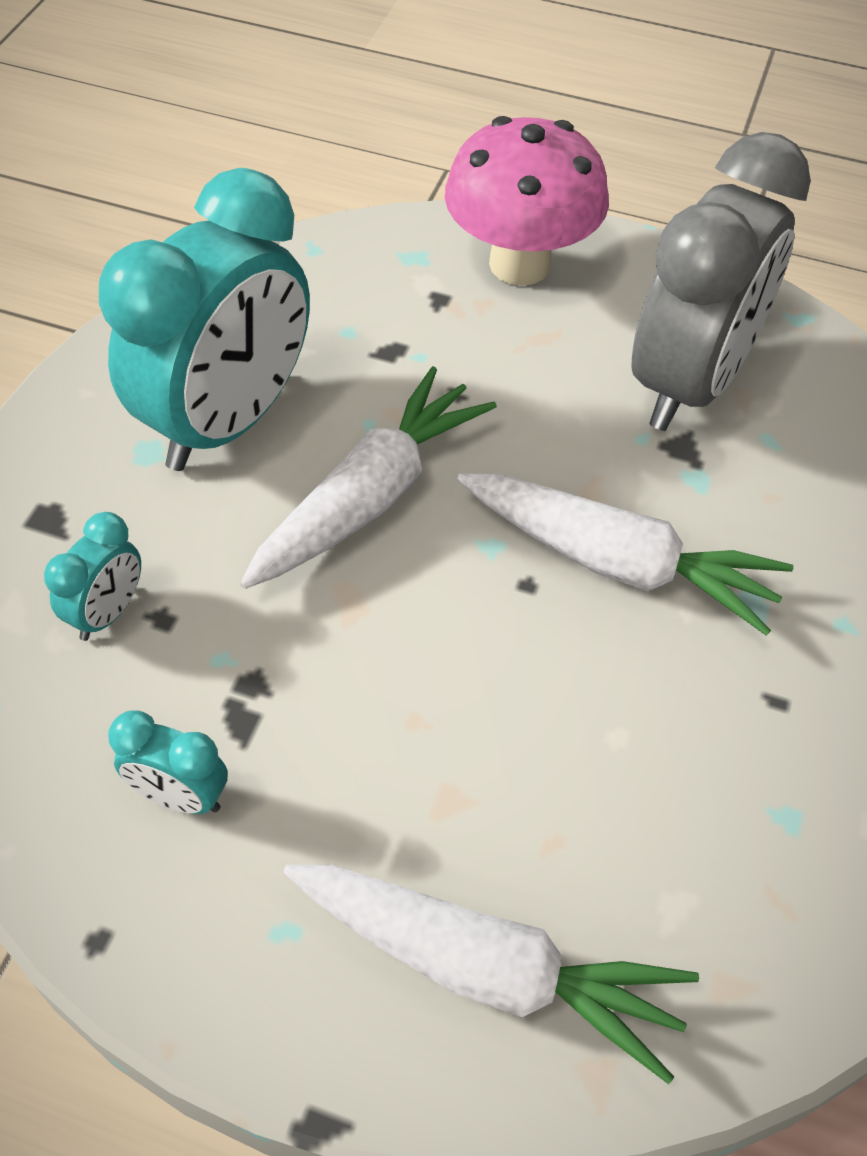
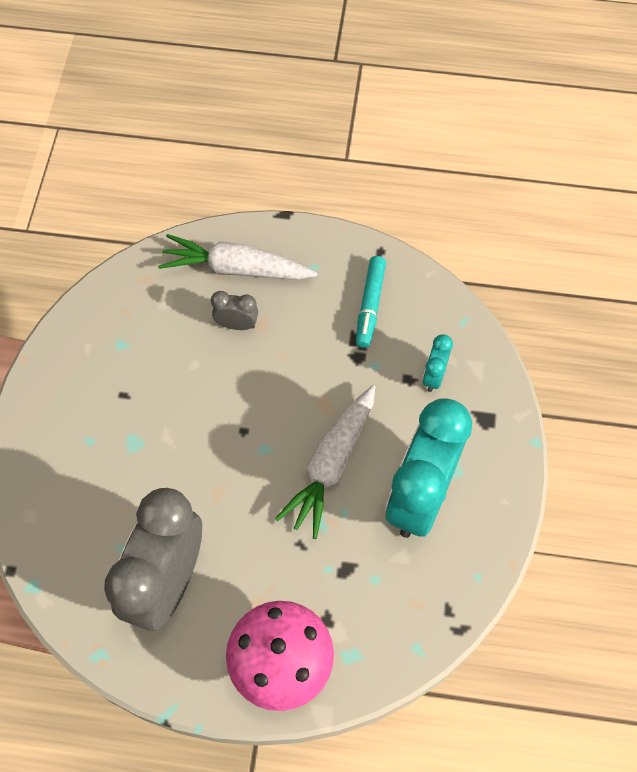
camera: 170 degrees right, 10 degrees up
(180, 796) = (370, 305): turquoise clock -> turquoise marker
(507, 811) = (237, 324): none -> grey clock
(618, 562) = (200, 451): white carrot -> none

